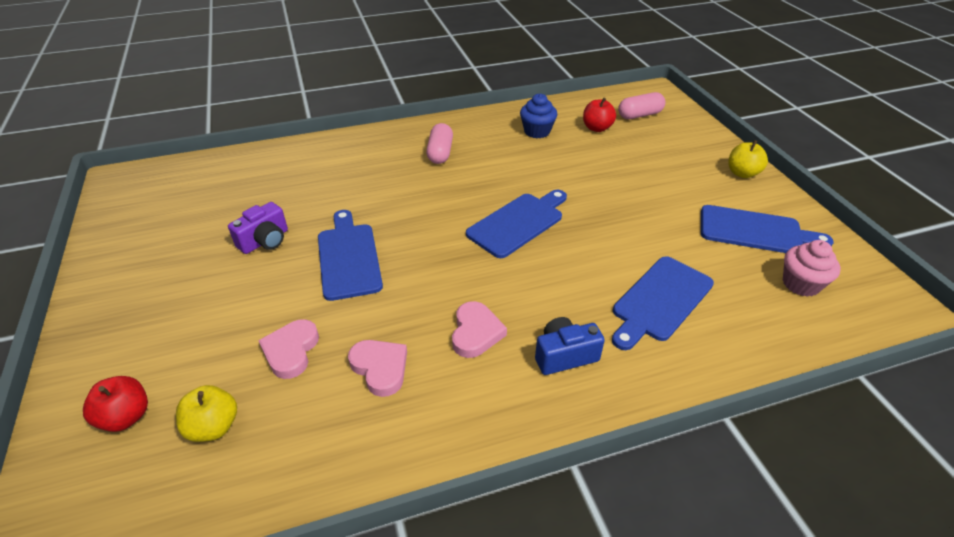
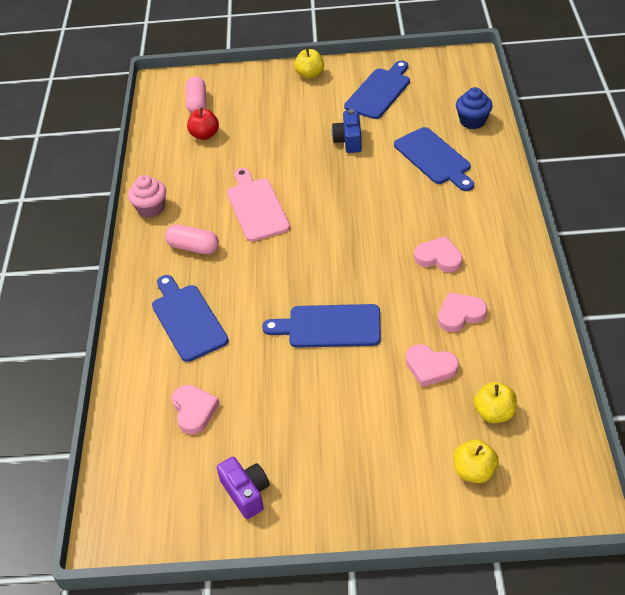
camera: 70 degrees left, 5 degrees up
(126, 417) = (474, 471): red apple -> yellow apple
(241, 193) = (194, 410): none -> pink heart
(265, 241) = (284, 388): purple camera -> purple camera (246, 493)
(508, 177) = (256, 207): none -> pink cutting board
(518, 223) = (323, 212): blue cutting board -> blue cutting board (187, 319)
(537, 131) = (190, 174): blue cupcake -> blue cupcake (472, 121)
(564, 355) = (471, 216): blue camera -> blue camera (349, 141)
(800, 284) = (437, 91): pink cupcake -> pink cupcake (151, 208)

